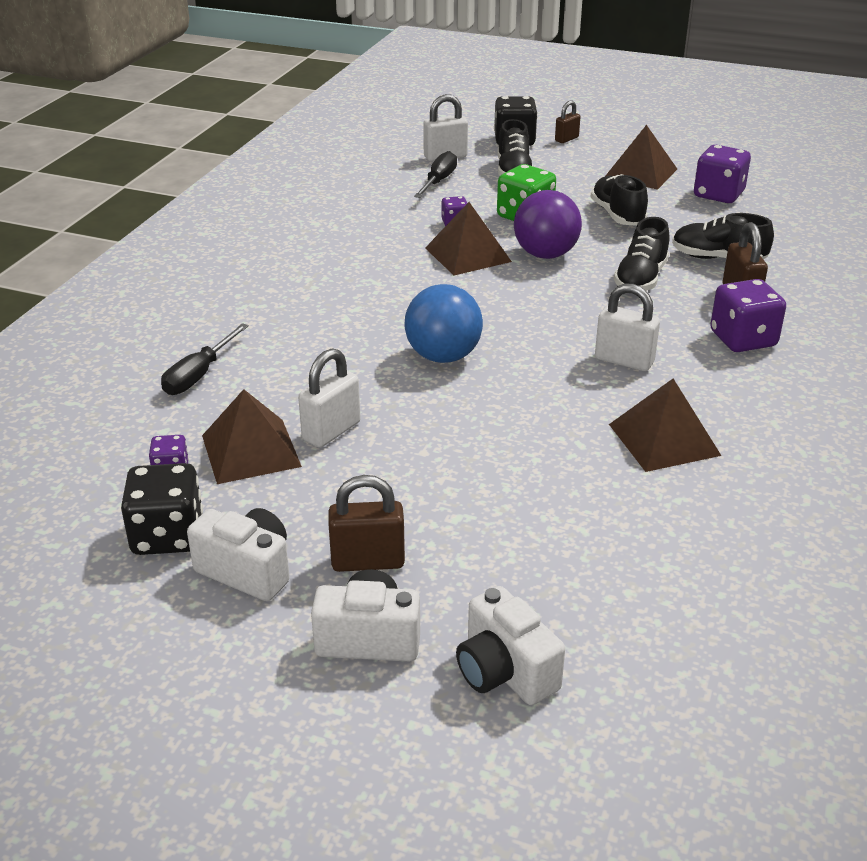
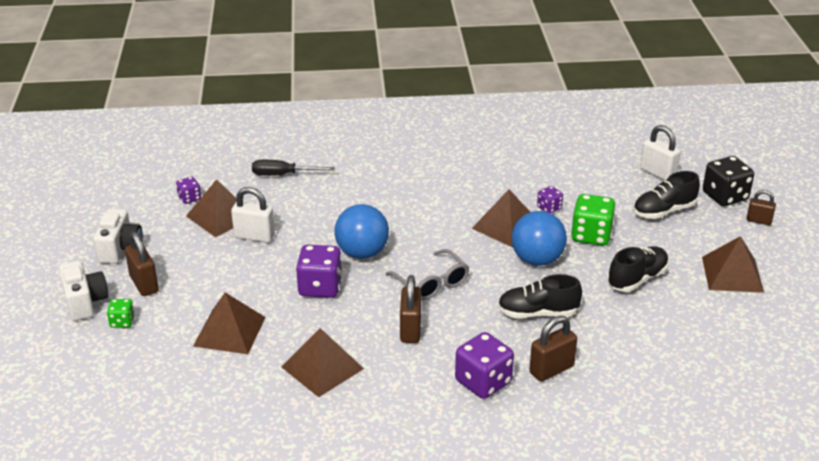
camera: 65 degrees right, 0 degrees up
(167, 535) = (136, 216): black dice -> none
(438, 181) = (611, 182): black screwdriver -> none
(452, 603) = (122, 322): none -> green dice
(505, 672) = (76, 353): white camera -> none
(541, 325) = (431, 282): none -> grey glasses
(543, 499) = (229, 331): none -> brown pyramid
(545, 254) = (537, 260): purple ball -> blue ball
(624, 361) = (410, 330): white padlock -> brown padlock
(718, 195) = (733, 325): purple dice -> purple dice (320, 287)
(718, 258) = (608, 346): black shoe -> none

